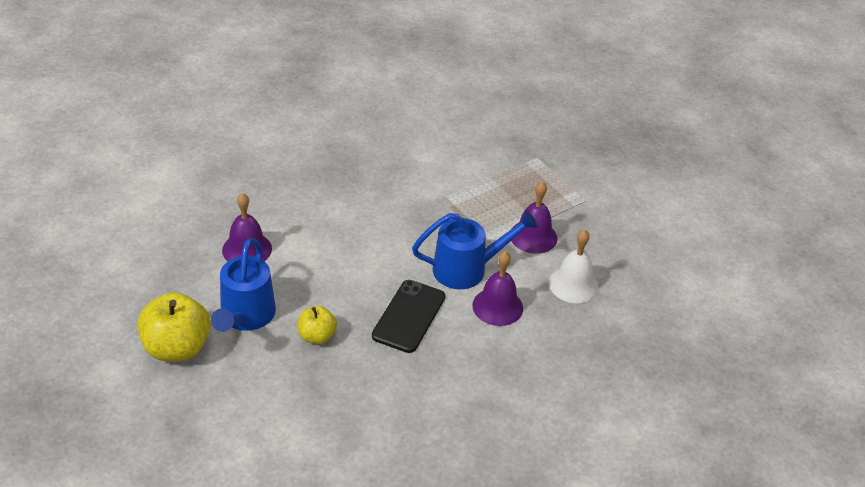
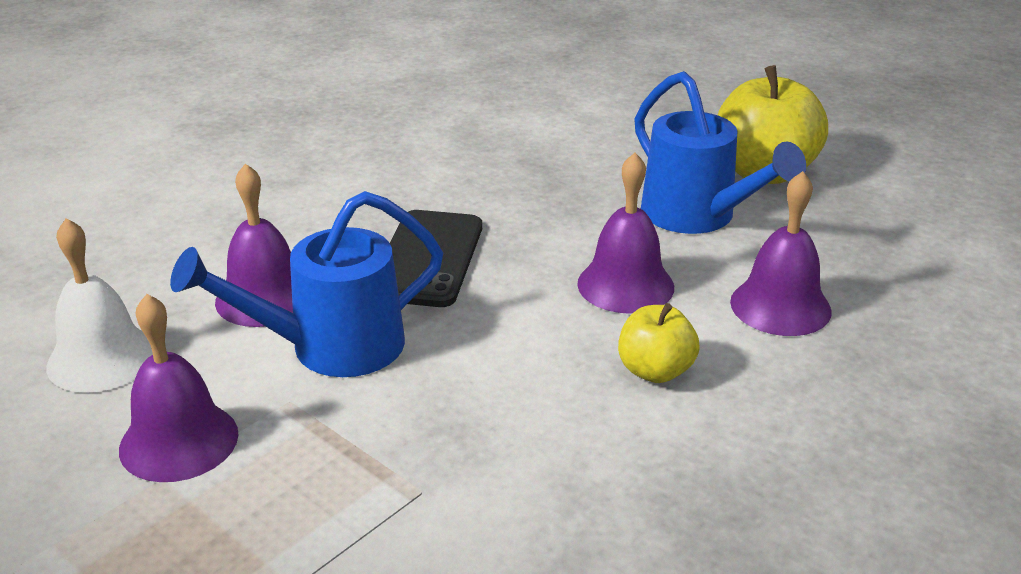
camera: 170 degrees right, 10 degrees down
(245, 317) = (698, 217): blue watering can -> blue watering can turned 150 degrees clockwise
(313, 277) = (625, 285): none -> purple bell
(317, 336) = (569, 213): yellow apple -> yellow apple (655, 371)

